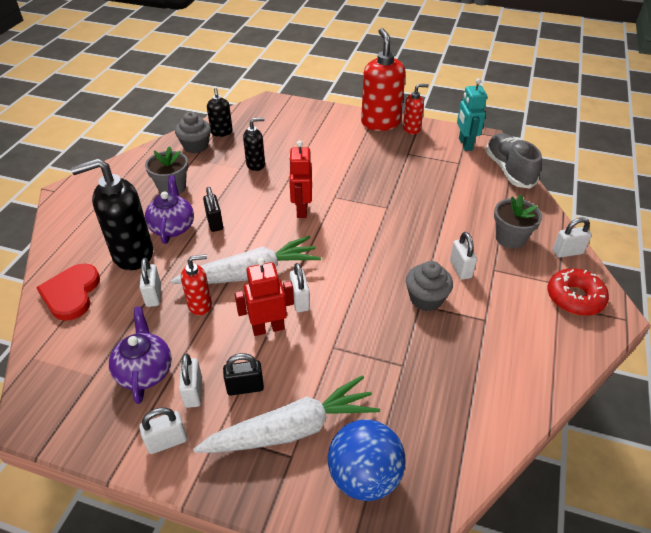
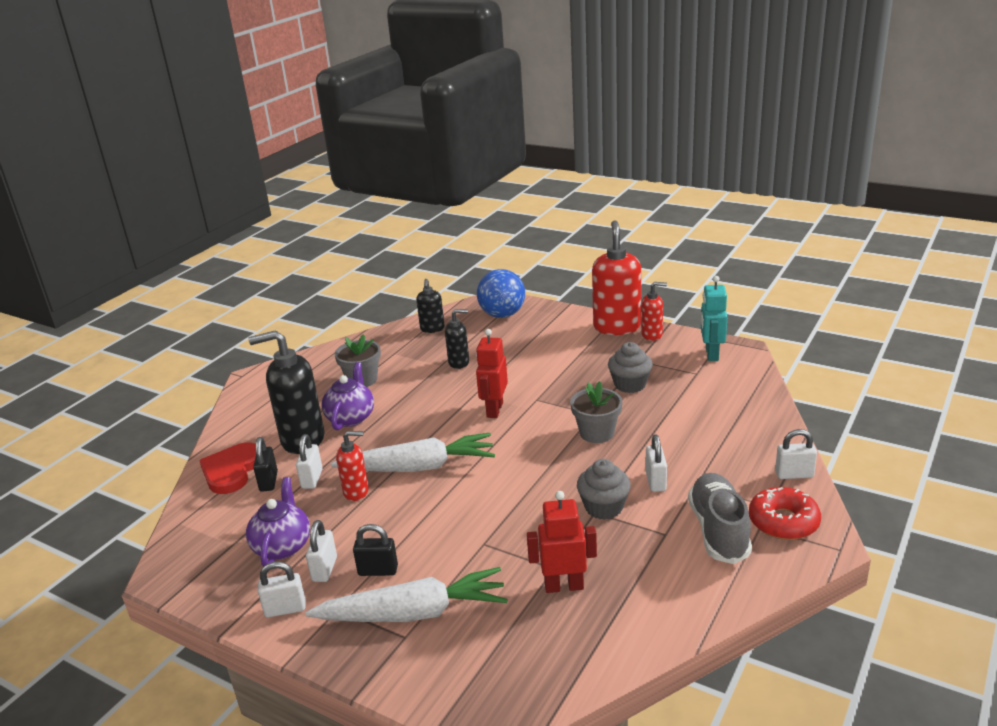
camera: 15 degrees right, 15 degrees down
(196, 146) = (400, 341): grey cupcake -> grey cupcake (630, 384)
(215, 223) = (396, 416): black padlock -> black padlock (268, 481)
(268, 328) = (420, 519): red robot -> red robot (564, 586)
(300, 300) = (462, 497): white padlock -> none
(364, 476) = (474, 664): blue ball -> blue ball (502, 315)
(509, 170) = (755, 384): grey shoe -> grey shoe (718, 530)
(510, 238) = (728, 455): grey flower pot -> grey flower pot (596, 433)

